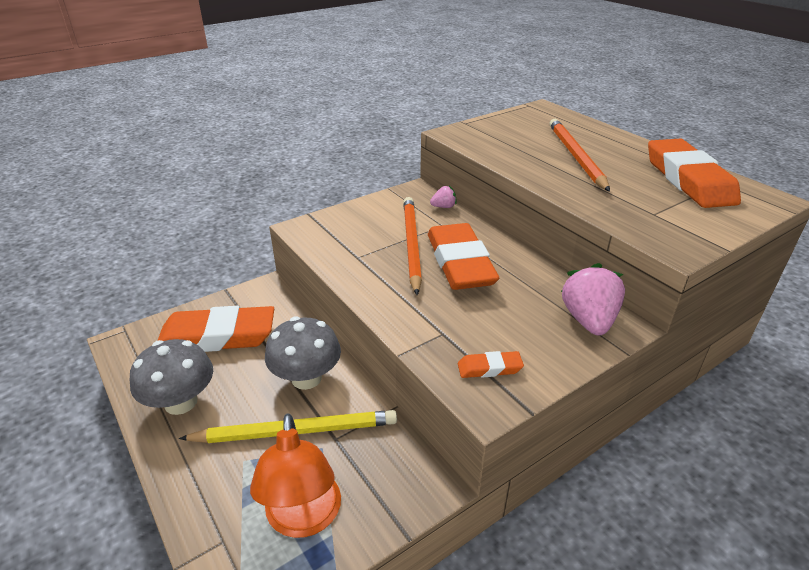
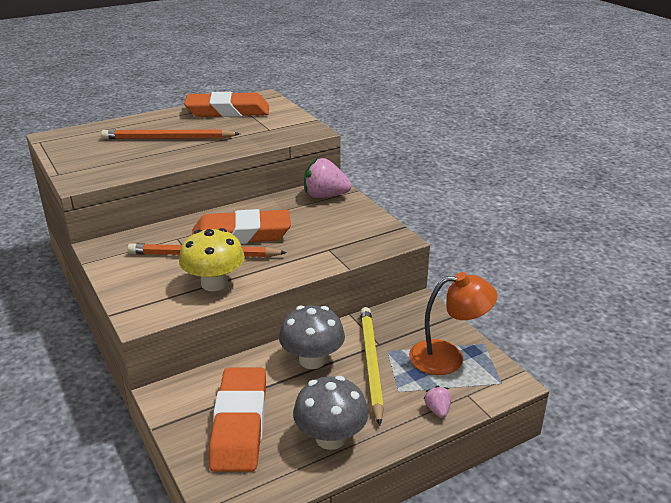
camera: 85 degrees left, 5 degrees down
(357, 258) = (214, 283): none -> yellow mushroom
(443, 207) = (144, 234): pink strawberry -> pink strawberry (437, 410)
(489, 368) = (367, 235): orange eraser -> none

